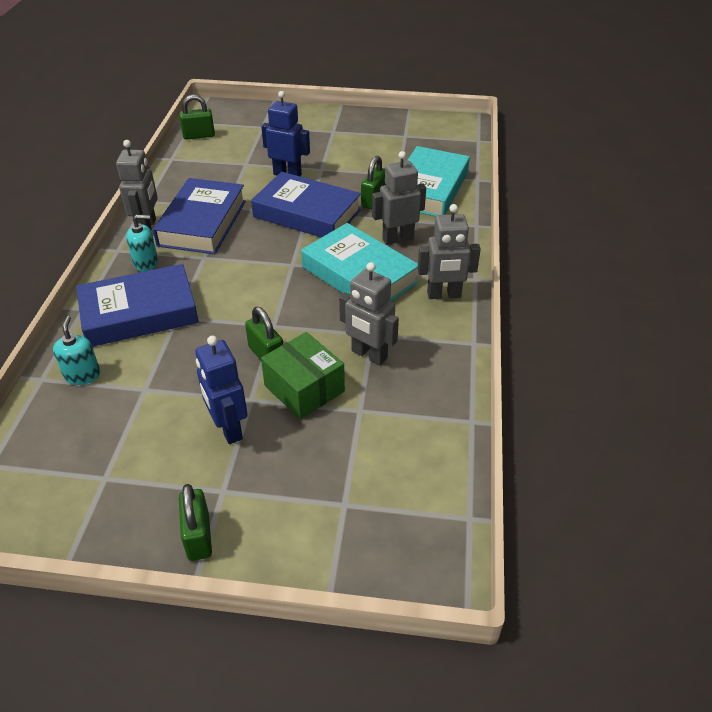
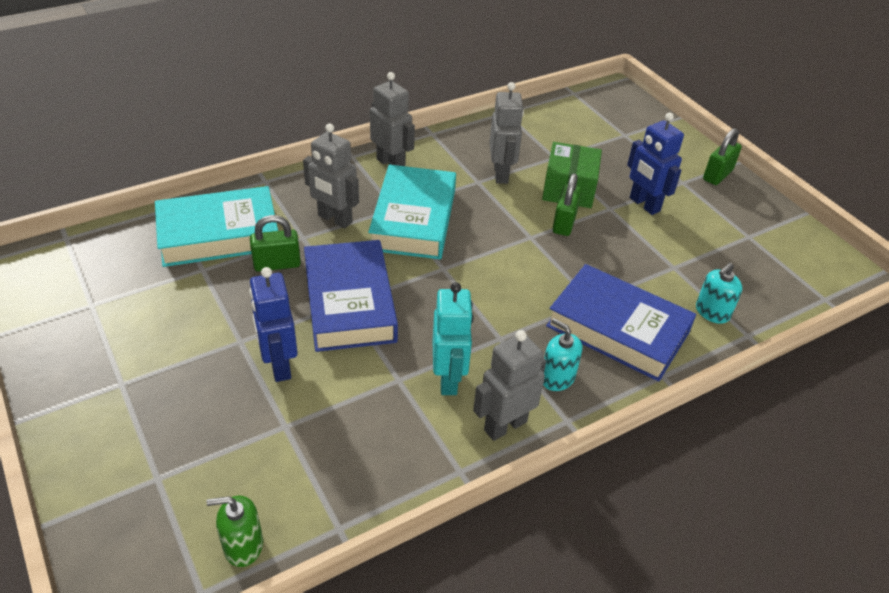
camera: 130 degrees left, 0 degrees up
(199, 135) = (243, 546): green padlock -> green soap dispenser
(202, 223) = (449, 379): blue book -> turquoise robot
(228, 429) = (644, 204): blue robot -> blue robot turned 120 degrees clockwise

